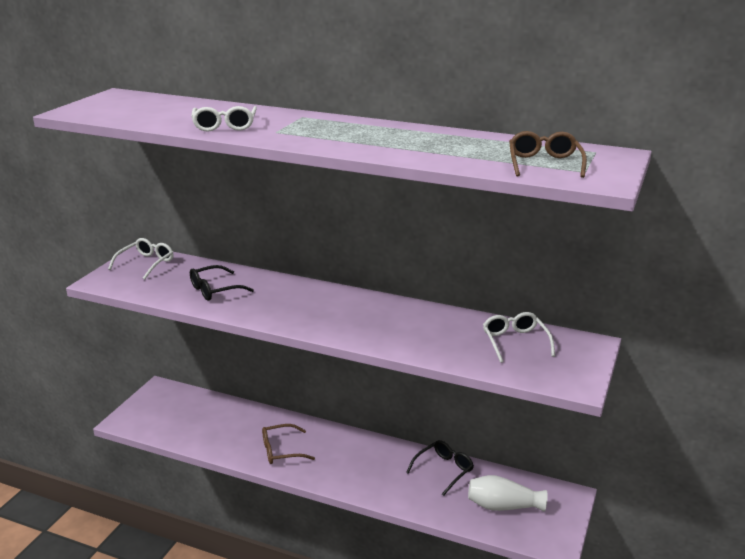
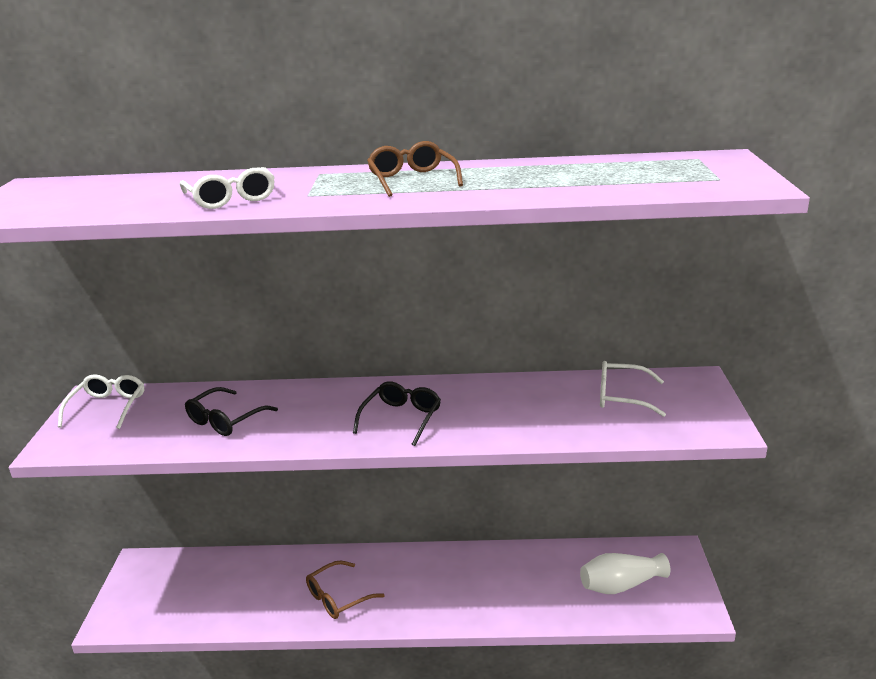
camera: 20 degrees left, 0 degrees up
(444, 470) = (535, 563): black glasses -> black glasses (401, 418)
(515, 342) = (622, 397): white glasses -> white glasses turned 45 degrees counterclockwise
(544, 164) = (666, 178): brown glasses -> brown glasses (412, 180)

